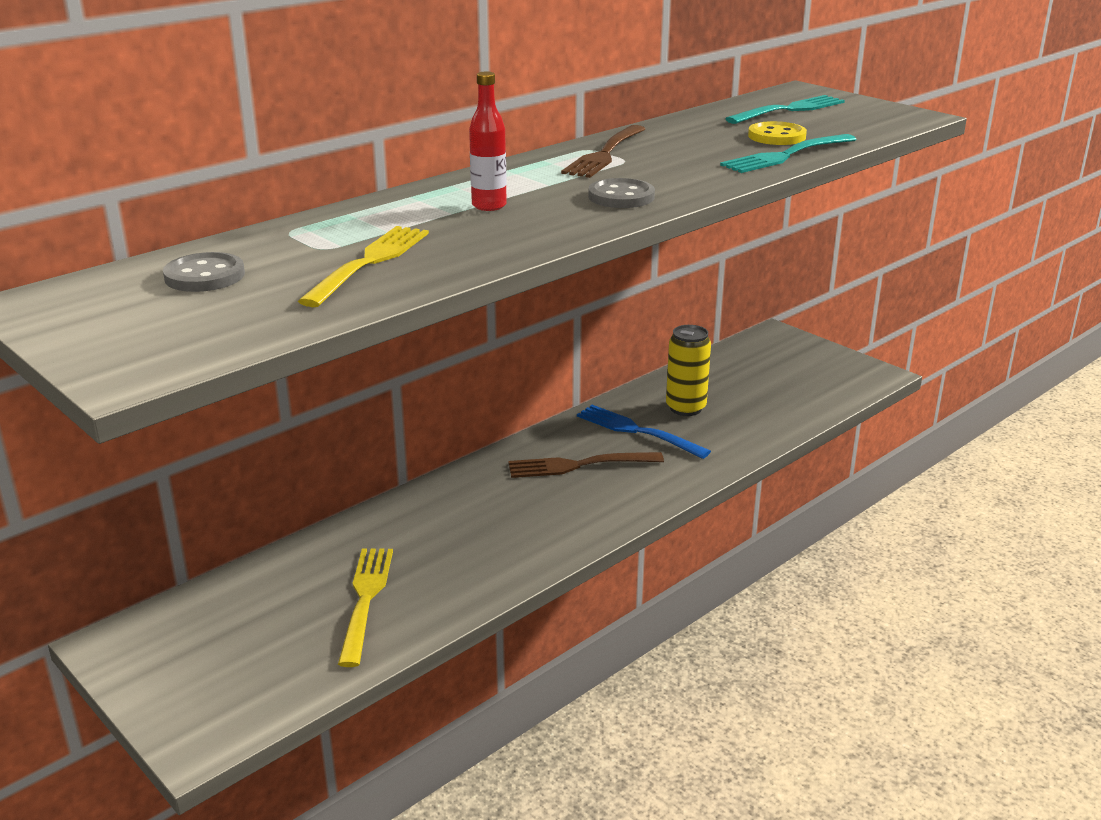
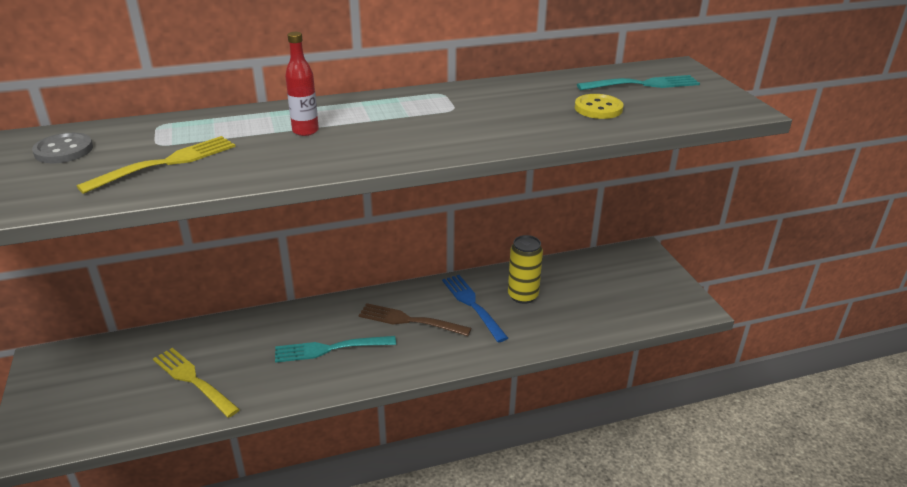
camera: 25 degrees right, 5 degrees up
(365, 600) = (194, 380): yellow fork -> yellow fork turned 75 degrees counterclockwise
(605, 154) = (447, 100): brown fork -> none
(621, 197) = (404, 142): grey button -> none
(787, 155) = (582, 129): turquoise fork -> turquoise fork (331, 348)

